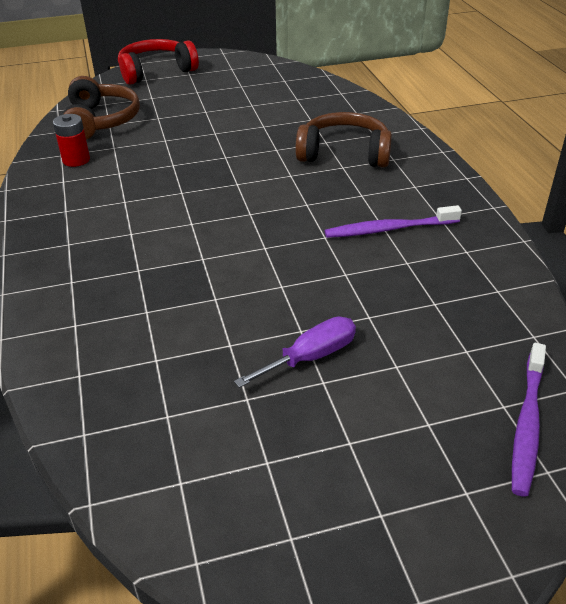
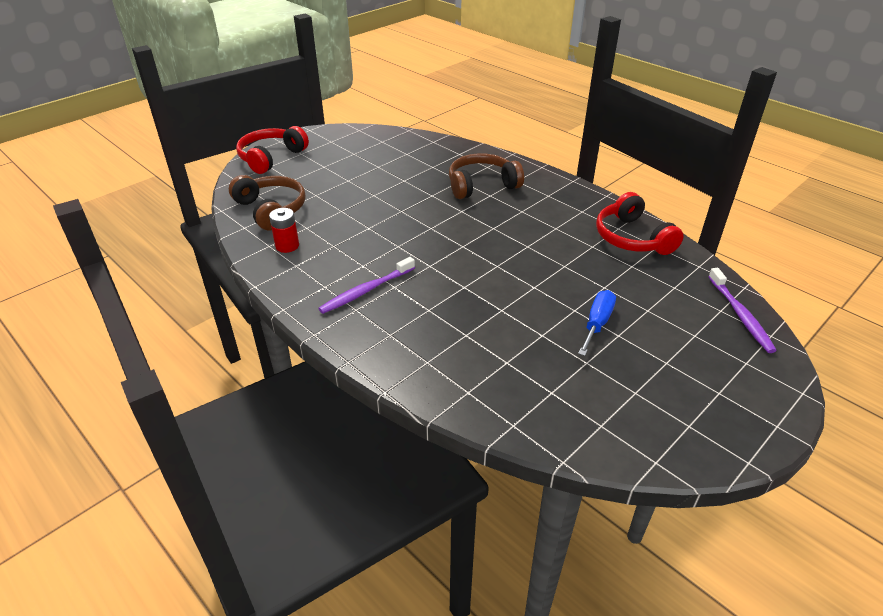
camera: 30 degrees left, 0 degrees up
(310, 357) = (597, 323): purple screwdriver -> blue screwdriver
(388, 229) = (561, 228): purple toothbrush -> purple toothbrush (366, 291)
(472, 269) = (632, 238): none -> red headphones

